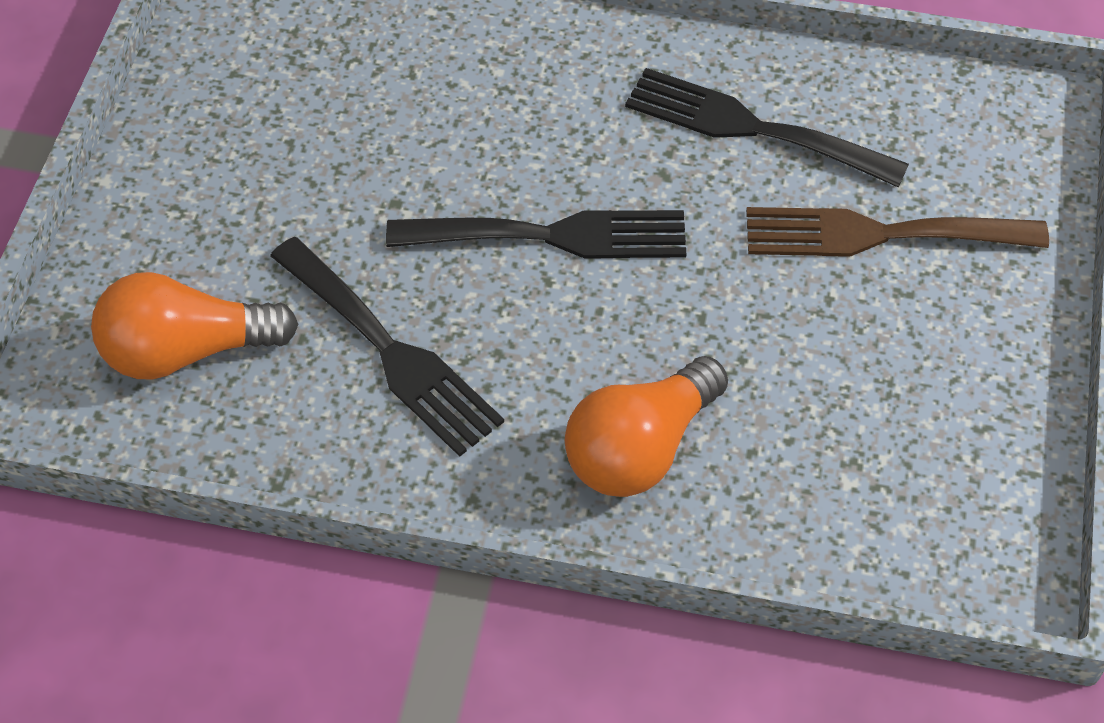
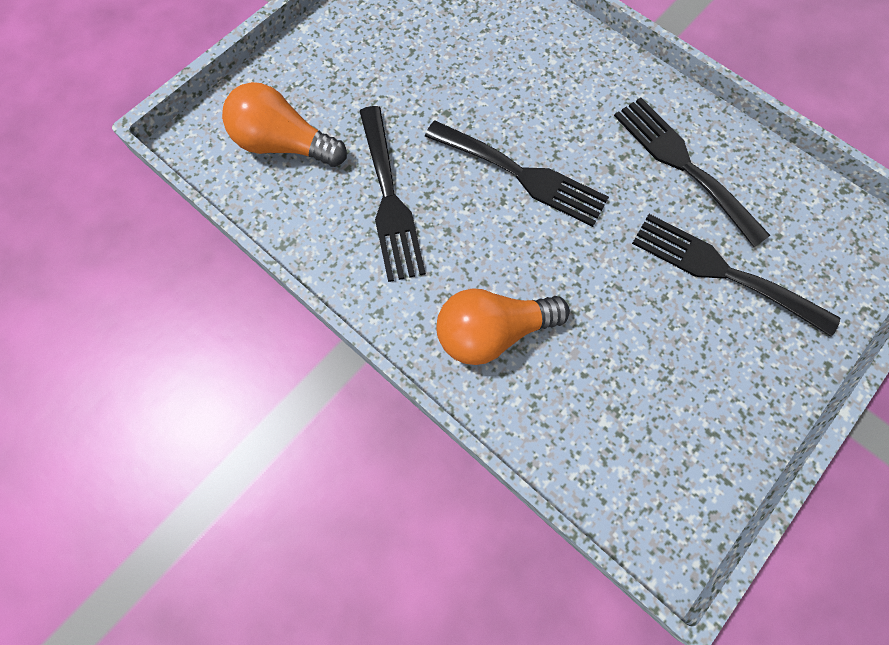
camera: 30 degrees right, 15 degrees up
(879, 234) = (722, 271): brown fork -> black fork

